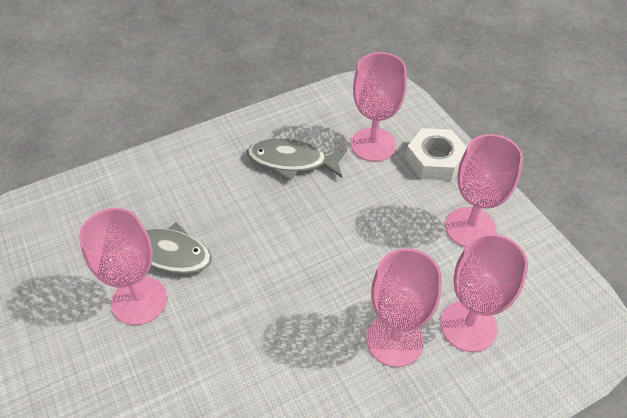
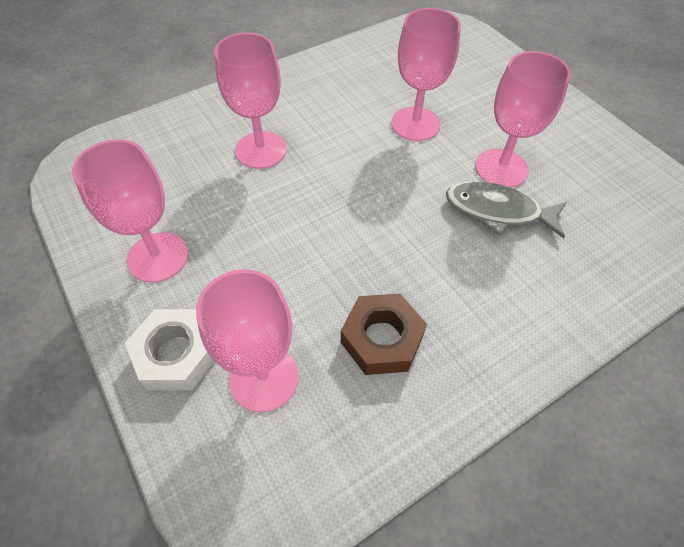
camera: 175 degrees right, 5 degrees up
(292, 161) = (381, 339): grey fish -> brown nut
(468, 326) = (191, 163): pink goblet -> pink goblet (415, 124)

